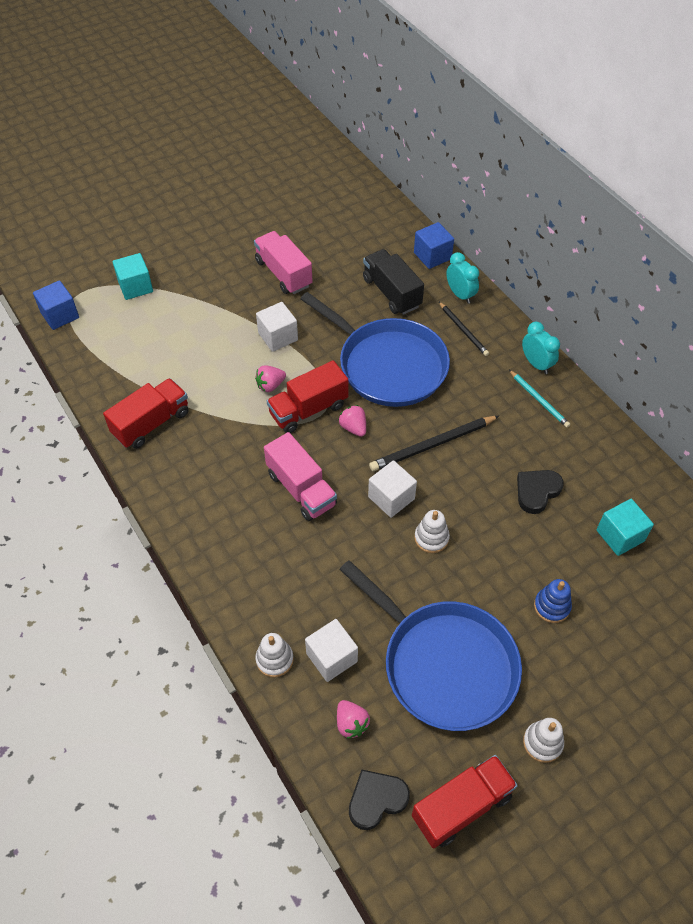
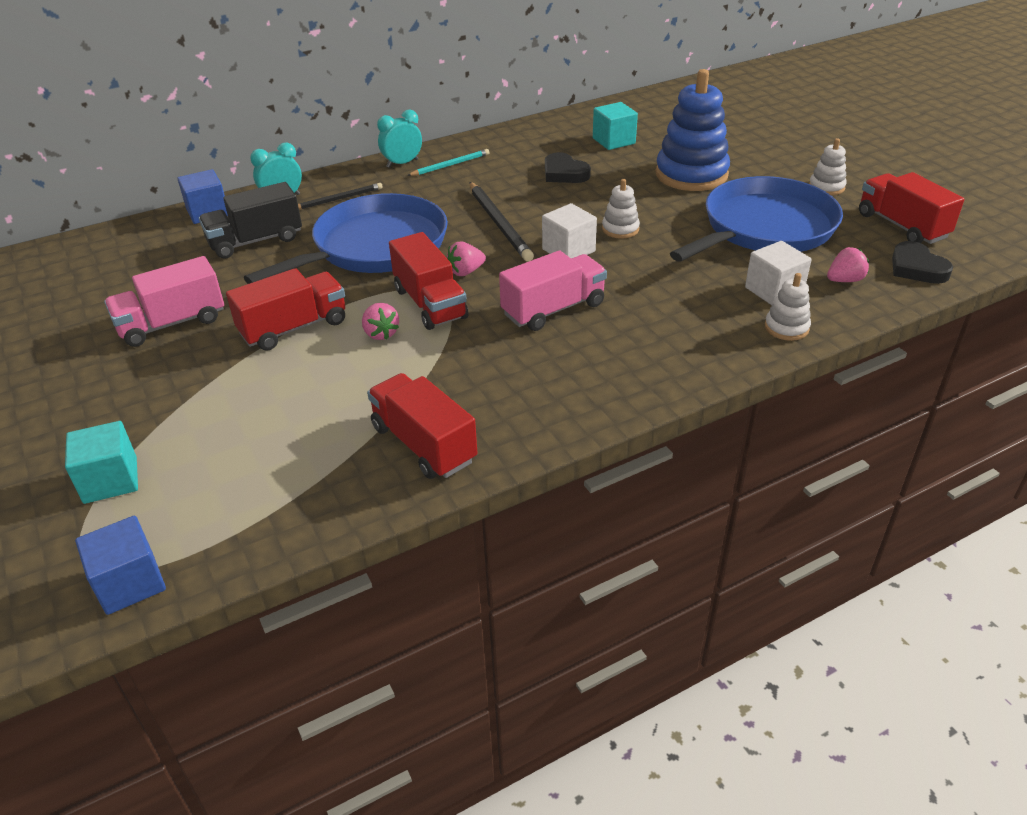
camera: 85 degrees left, 15 degrees down
(278, 337) = (294, 328): white cube -> red truck
(552, 606) = (691, 174): blue stacking toy -> blue stacking toy, size x2.11

